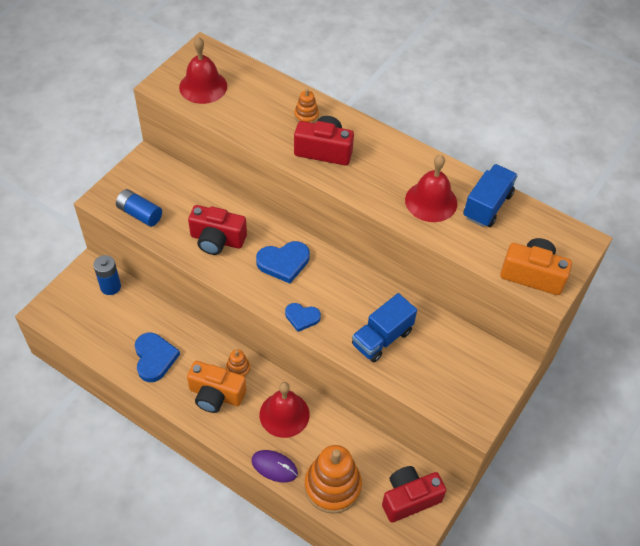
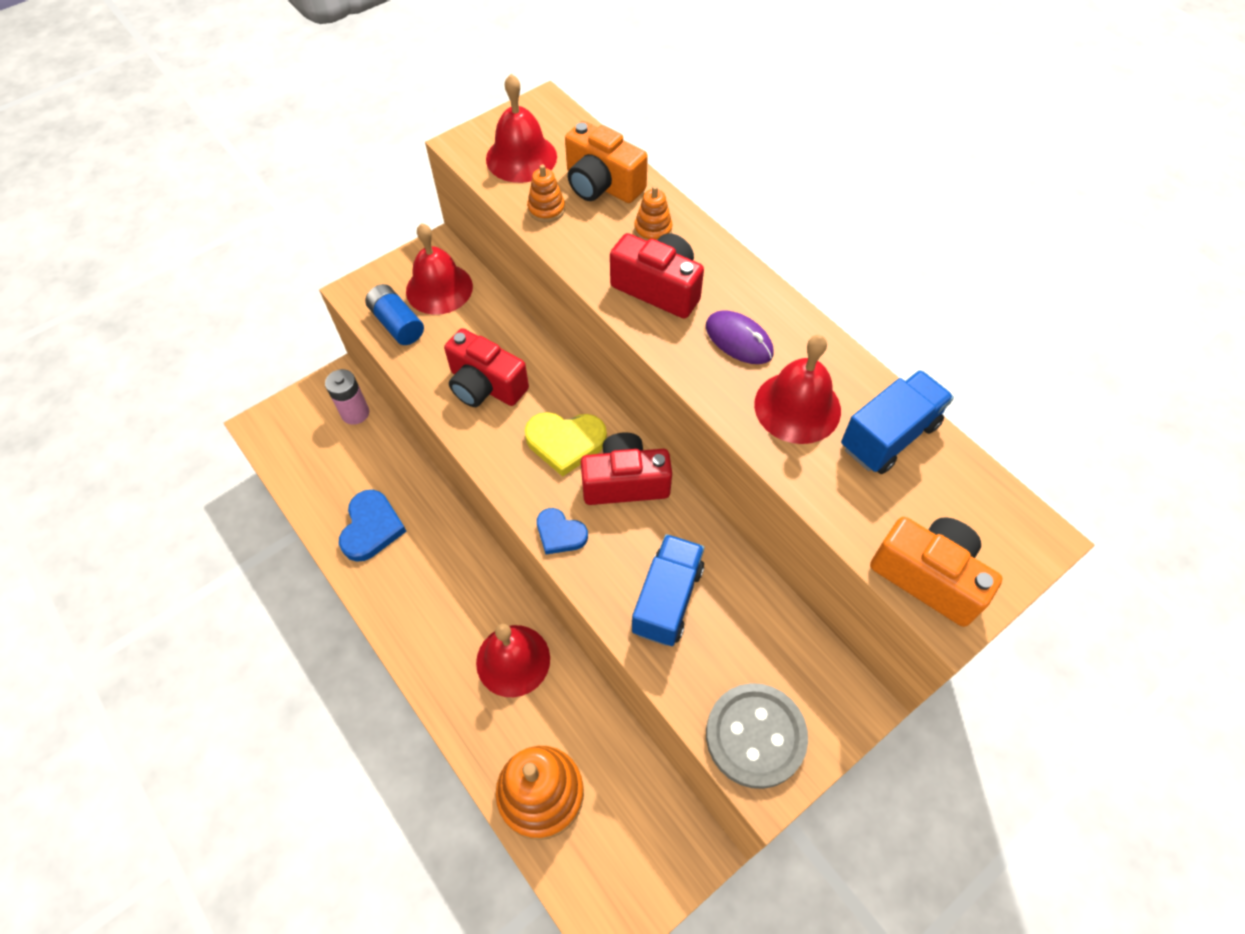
camera: 20 degrees right, 5 degrees up
(110, 286) = (355, 413): blue battery -> pink battery
(159, 185) = (439, 288): none -> red bell
(216, 395) = (431, 604): orange camera -> orange camera (602, 185)
(238, 369) = (475, 574): orange stacking toy -> orange stacking toy (546, 209)
(274, 467) = (470, 736): purple mouse -> purple mouse (739, 340)
(283, 263) = (565, 442): blue heart -> yellow heart
(382, 338) = (667, 599): blue truck -> blue truck turned 135 degrees clockwise
(409, 498) = (646, 850): red camera -> red camera (625, 482)
(460, 398) = (755, 736): none -> grey button

